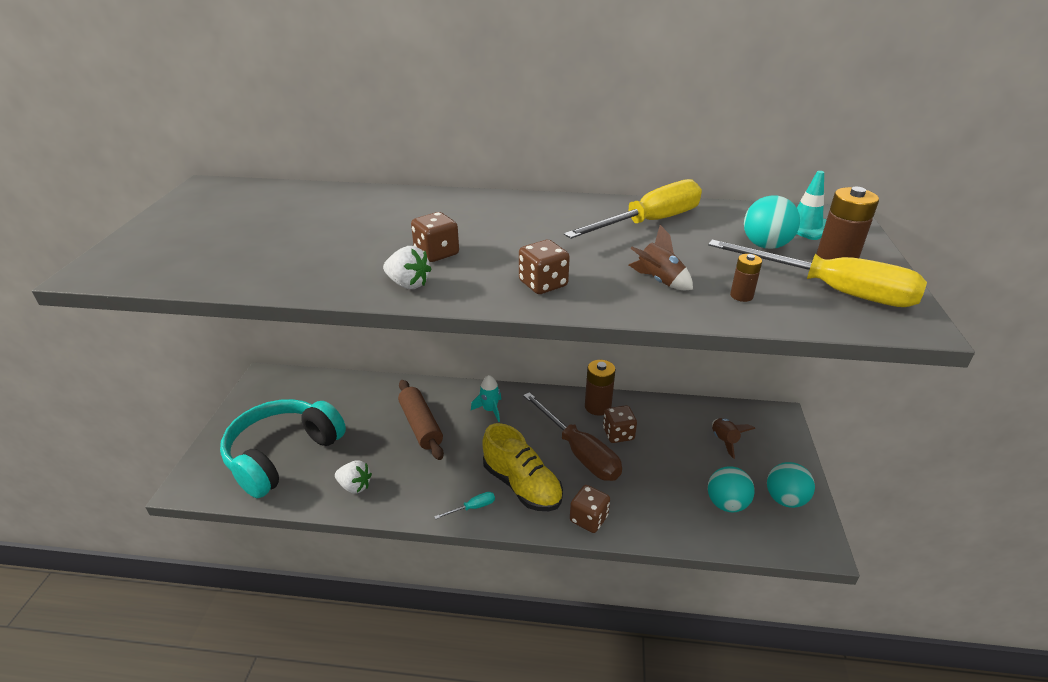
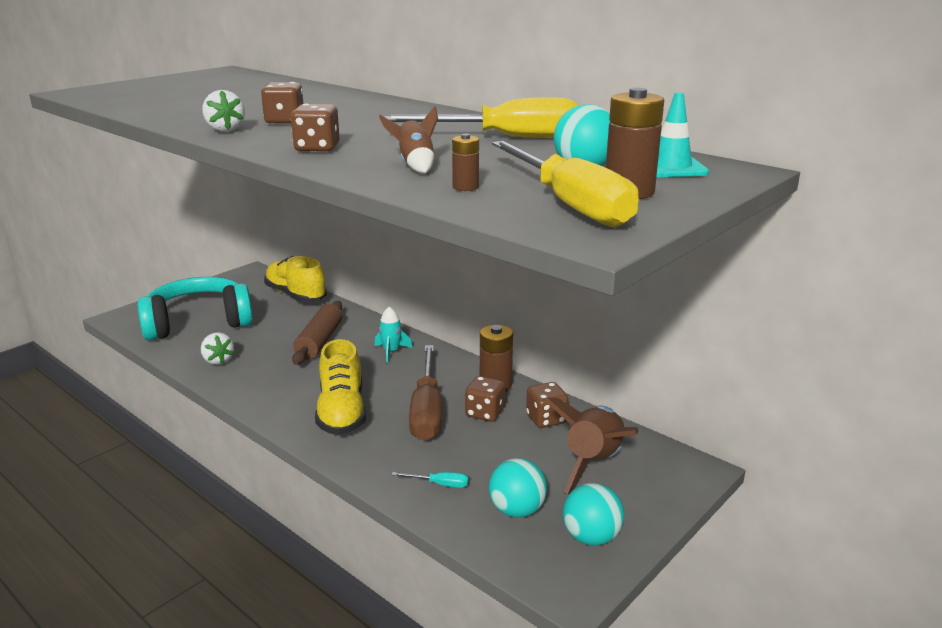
camera: 35 degrees right, 10 degrees down
(340, 386) = (296, 295): none -> yellow shoe
(472, 508) = (281, 410): turquoise screwdriver -> turquoise screwdriver (439, 484)
(588, 519) = (364, 460): brown dice -> brown dice (546, 419)
(724, 441) = (593, 463): brown rocket -> brown rocket, size x1.86

